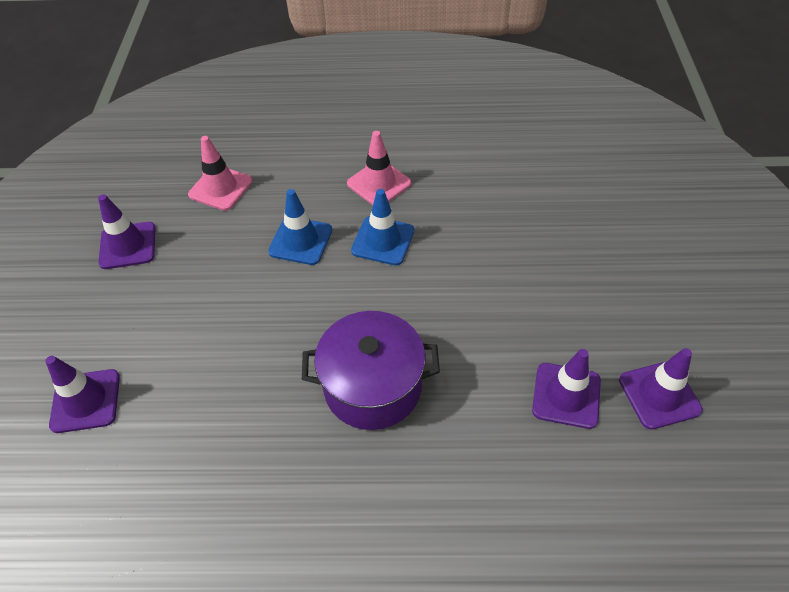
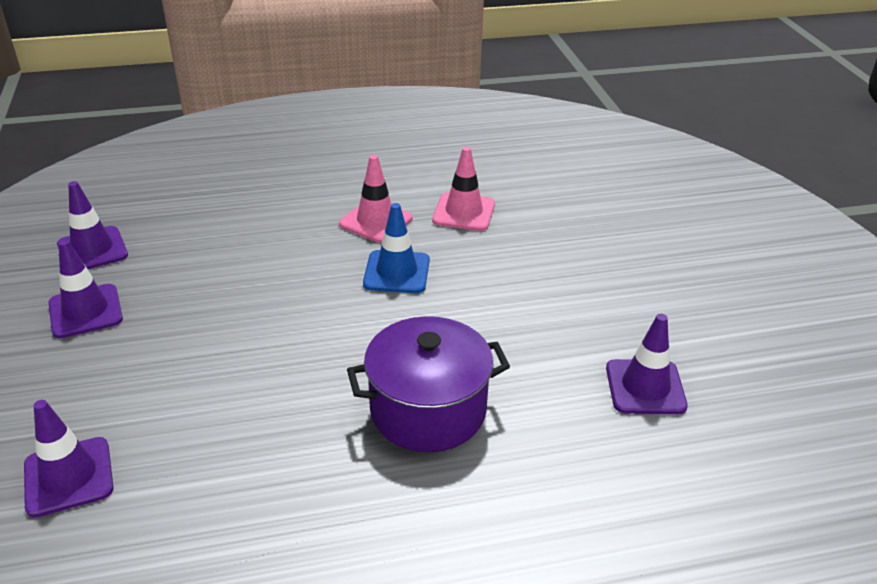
camera: 15 degrees left, 15 degrees down
(220, 188) = (189, 244): pink traffic cone -> pink traffic cone (464, 212)
(300, 241) = (301, 283): blue traffic cone -> none
(659, 395) = (741, 373): purple traffic cone -> purple traffic cone (92, 250)

